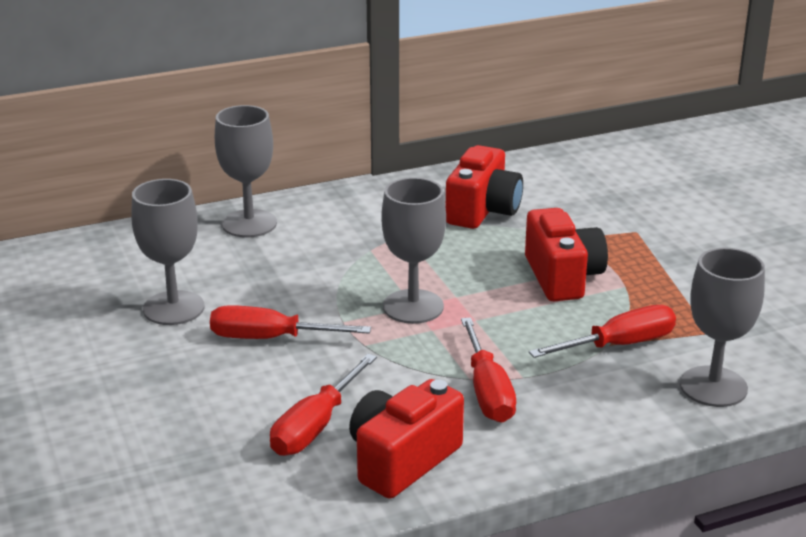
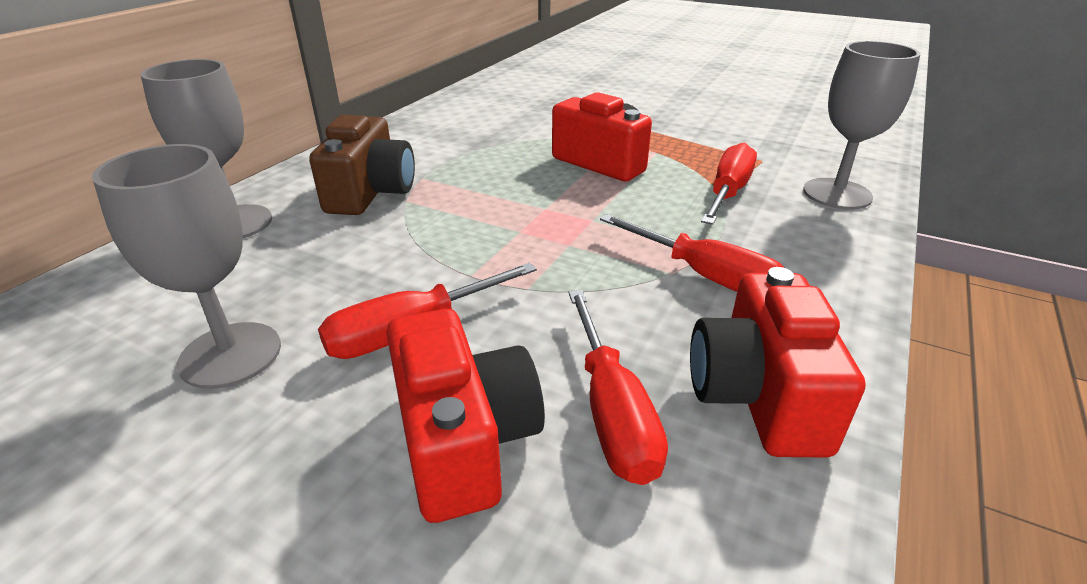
camera: 40 degrees left, 5 degrees up
(354, 233) = (370, 192): none -> brown camera
(413, 307) = (520, 232): grey goblet -> none
(483, 210) = (464, 139): red camera -> red camera (464, 440)

